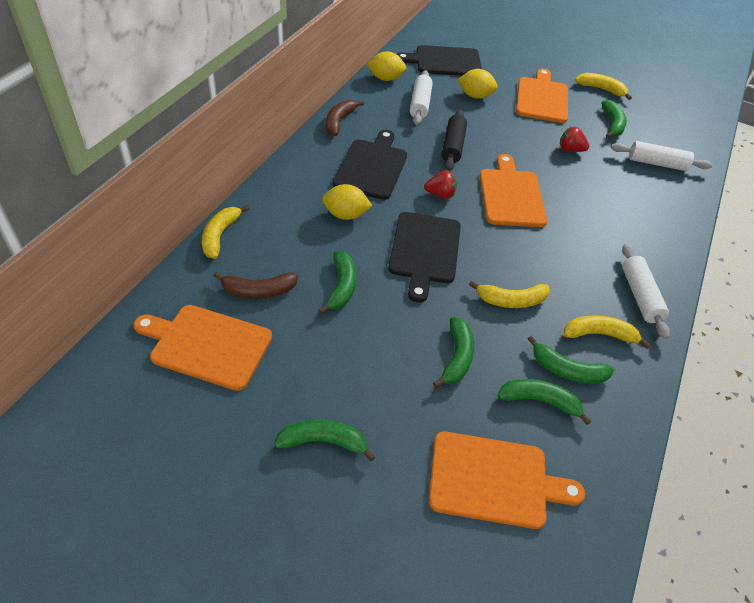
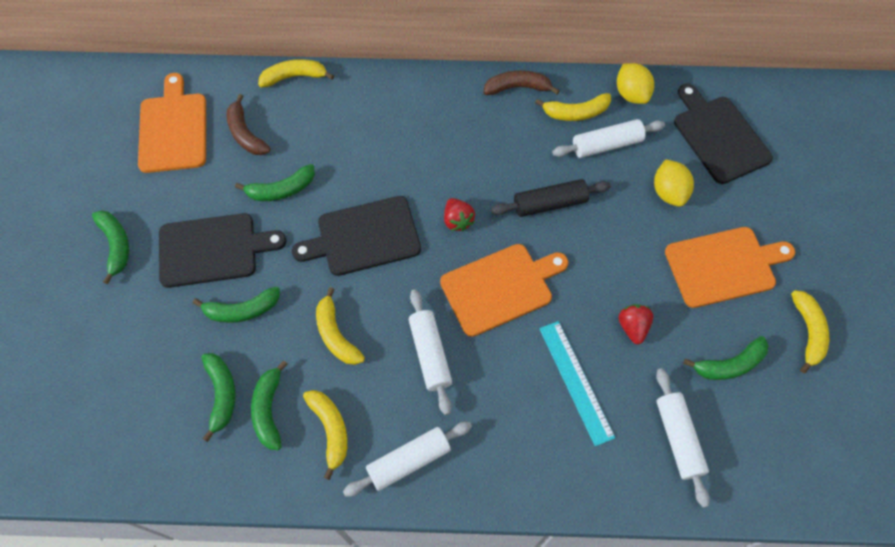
camera: 70 degrees right, 15 degrees up
(345, 215) = (376, 154): yellow lemon -> none
(372, 167) = (462, 145): black cutting board -> black cutting board (213, 250)
(383, 106) = (576, 113): none -> yellow banana
(494, 480) = (125, 380): orange cutting board -> none
(552, 252) = (430, 354): none -> white rolling pin
(602, 189) = (576, 381): none -> turquoise ruler

